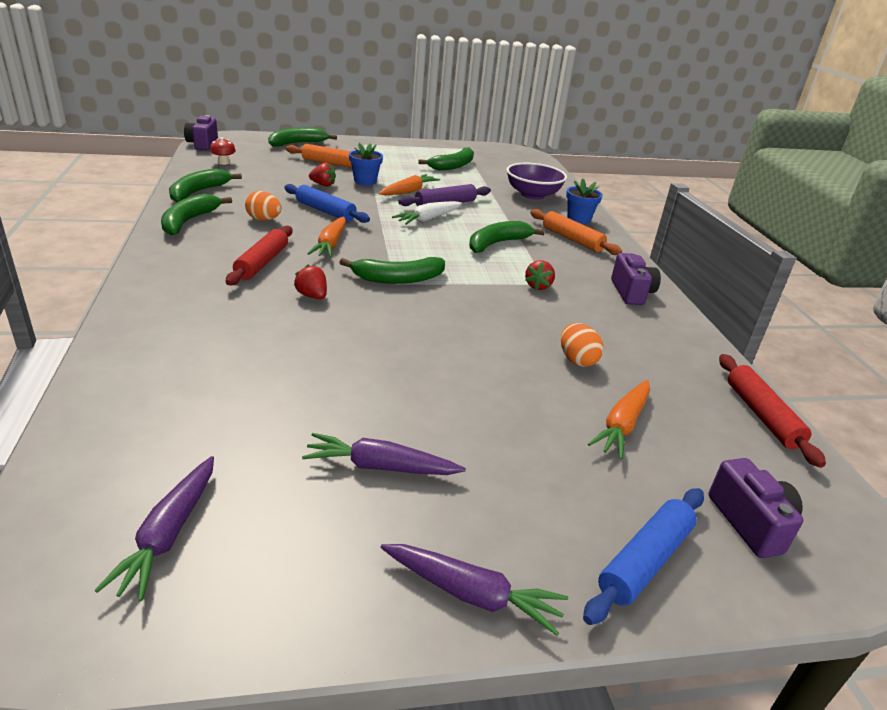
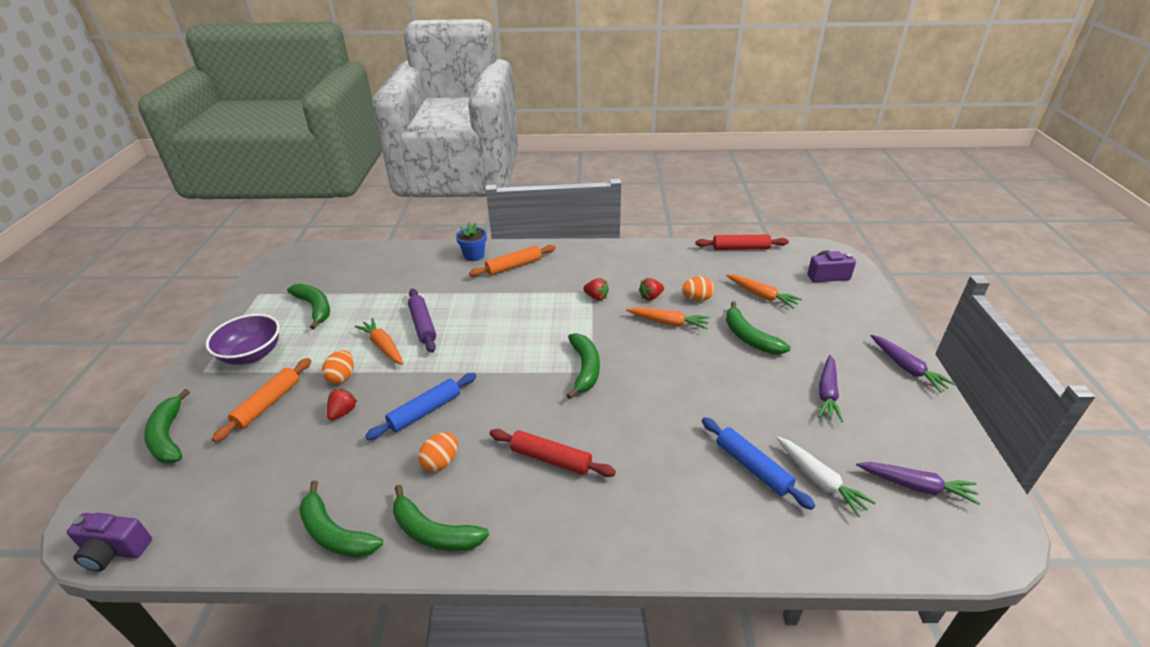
camera: 75 degrees left, 5 degrees up
(223, 162) = (220, 515): red mushroom -> none
(312, 296) = (618, 422): red strawberry -> red strawberry (651, 297)
(330, 244) = (511, 409): orange carrot -> orange carrot (668, 323)
(365, 181) = (342, 377): blue flower pot -> orange egg
(428, 219) = (459, 340): white carrot -> white carrot (819, 480)
(471, 594) = (907, 368): purple carrot -> purple carrot turned 120 degrees clockwise
(497, 243) = (518, 306): green banana -> green banana (749, 337)
(532, 195) = (413, 270): purple bowl -> purple bowl (252, 354)
(631, 292) = (605, 258): purple camera -> none
(645, 561) = (864, 311): blue rolling pin -> blue rolling pin (752, 467)

